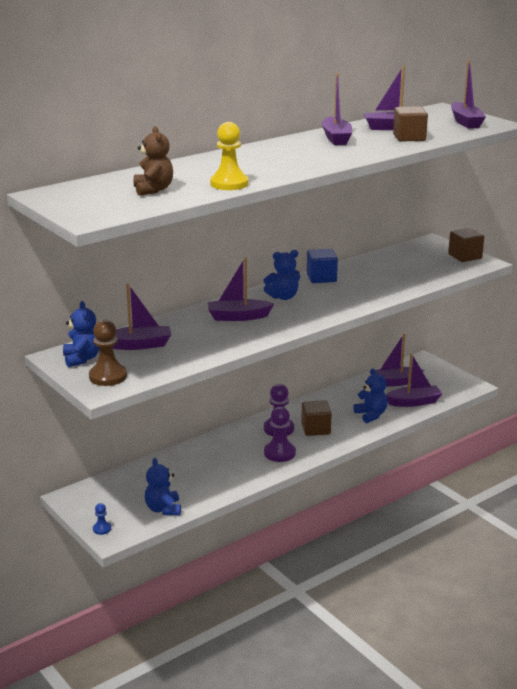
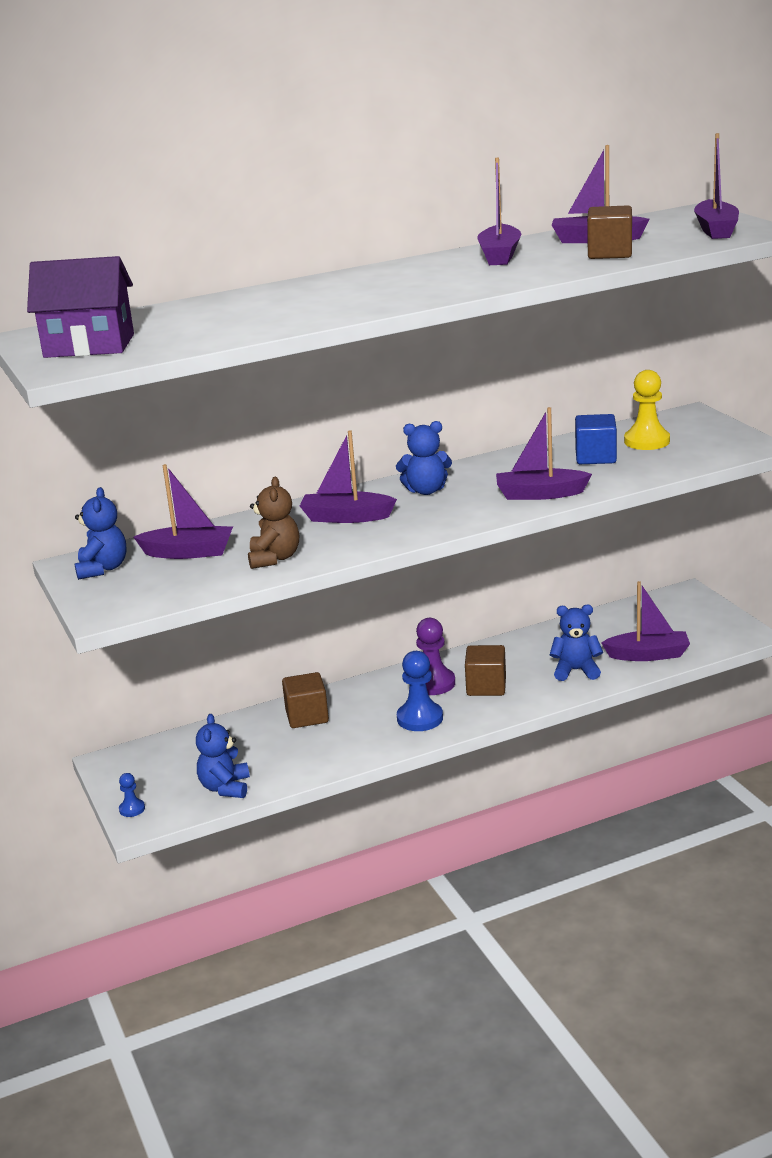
camera: 15 degrees right, 0 degrees up
(95, 202) = (89, 346): none -> purple house
(108, 376) = (123, 595): brown pawn -> none
(153, 190) = (181, 329): brown teddy bear -> brown teddy bear (274, 558)
(229, 184) = (292, 321): yellow pawn -> yellow pawn (646, 441)
(279, 453) = (420, 718): purple pawn -> blue pawn
(321, 278) = (496, 464): blue cube -> blue cube (595, 457)
(371, 415) = (576, 670): blue teddy bear -> blue teddy bear turned 75 degrees counterclockwise
(394, 382) = (630, 624): purple boat -> purple boat (540, 494)
(465, 256) = (730, 437): brown cube -> brown cube (307, 716)

